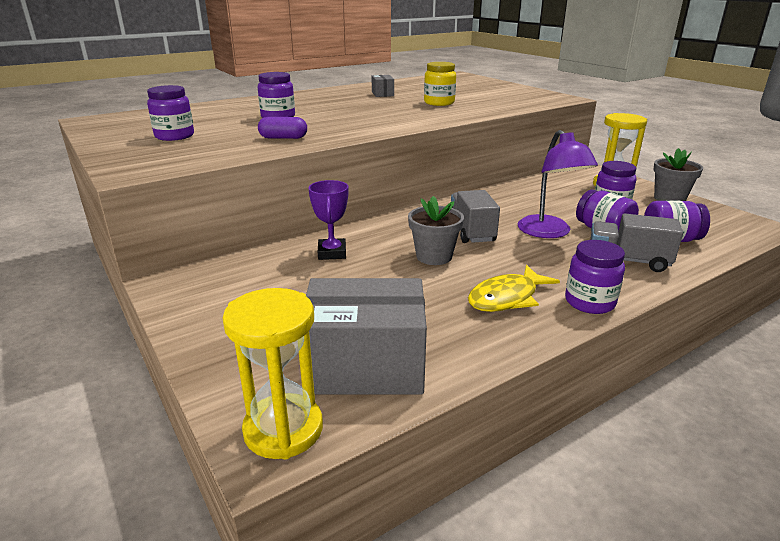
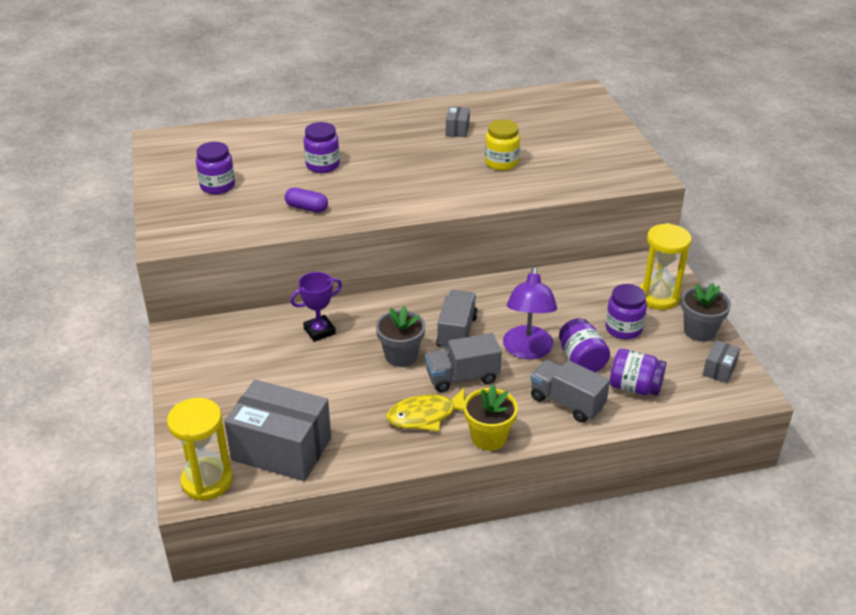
camera: 20 degrees right, 10 degrees up
(332, 253) = (319, 331): purple trophy -> purple trophy turned 45 degrees clockwise
(511, 261) = (462, 377): none -> grey truck
(589, 302) = (488, 437): purple jar -> yellow flower pot
(717, 217) = (719, 369): none -> grey box

